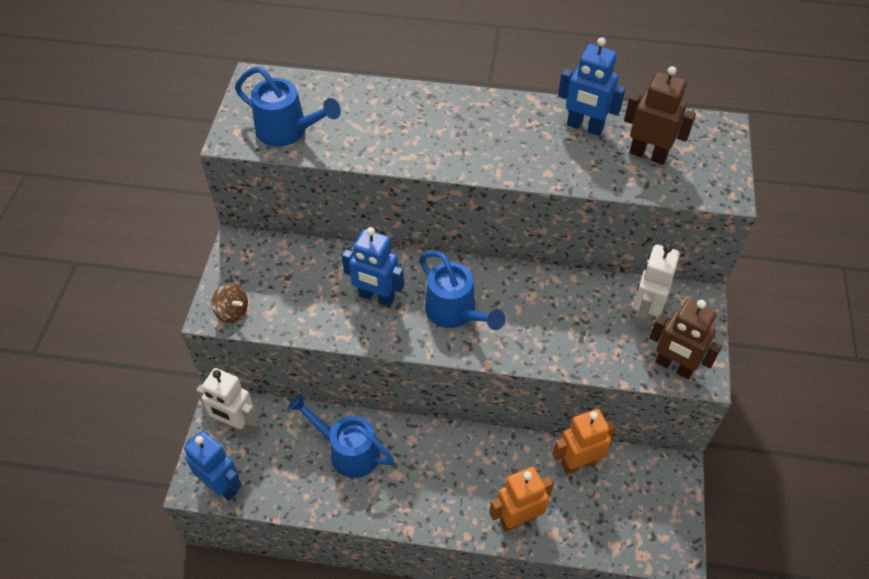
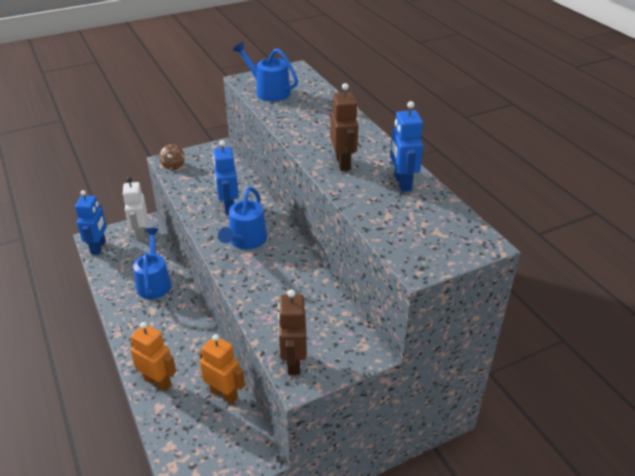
camera: 55 degrees right, 15 degrees down
(288, 131) = (268, 91): blue watering can -> blue watering can turned 135 degrees clockwise
(644, 313) = (328, 327): white robot -> none
(648, 154) = (410, 218): brown robot -> brown robot (343, 163)

